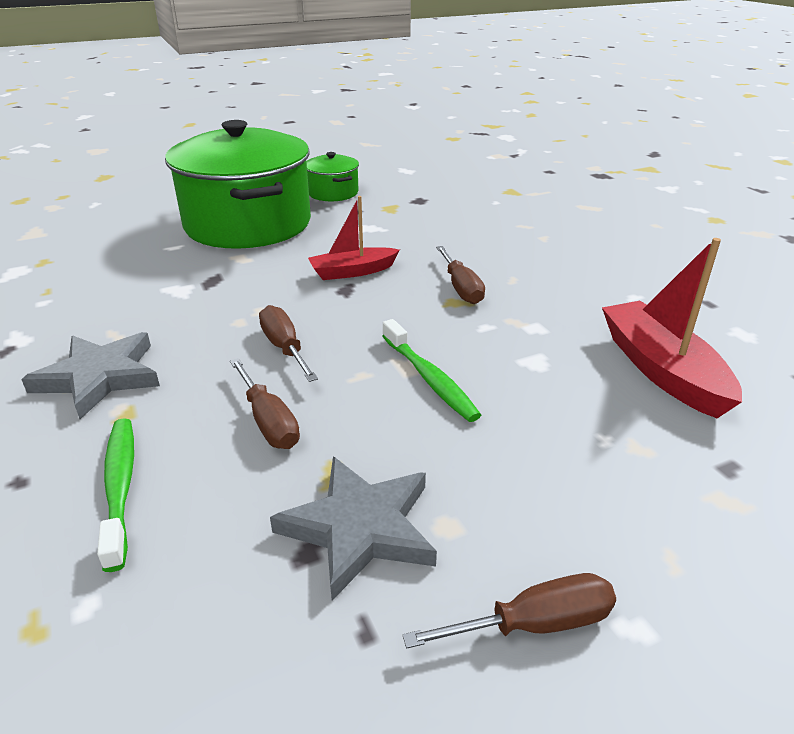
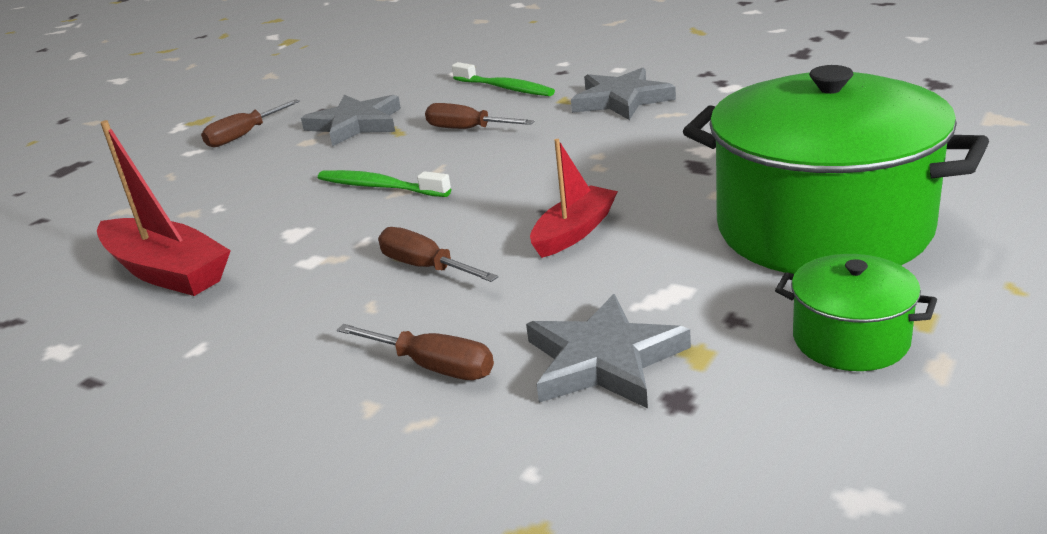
camera: 150 degrees right, 5 degrees down
(285, 348) = (525, 157): brown screwdriver -> brown screwdriver (433, 367)
(427, 217) = (603, 360): none -> grey star

